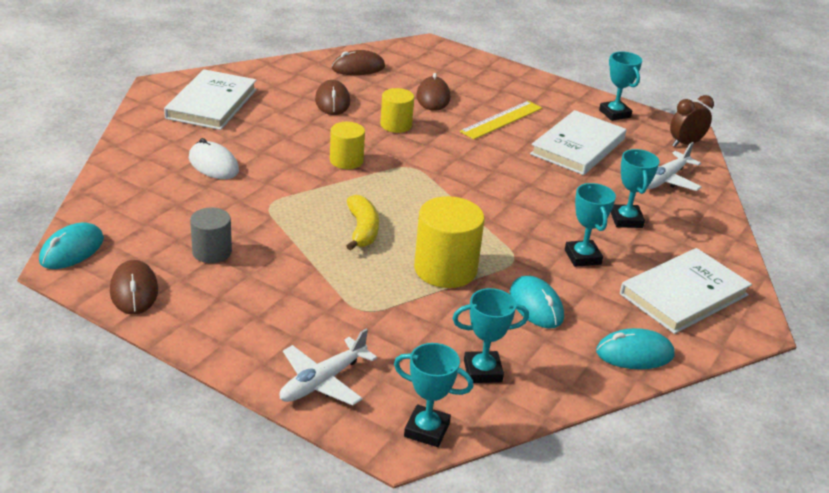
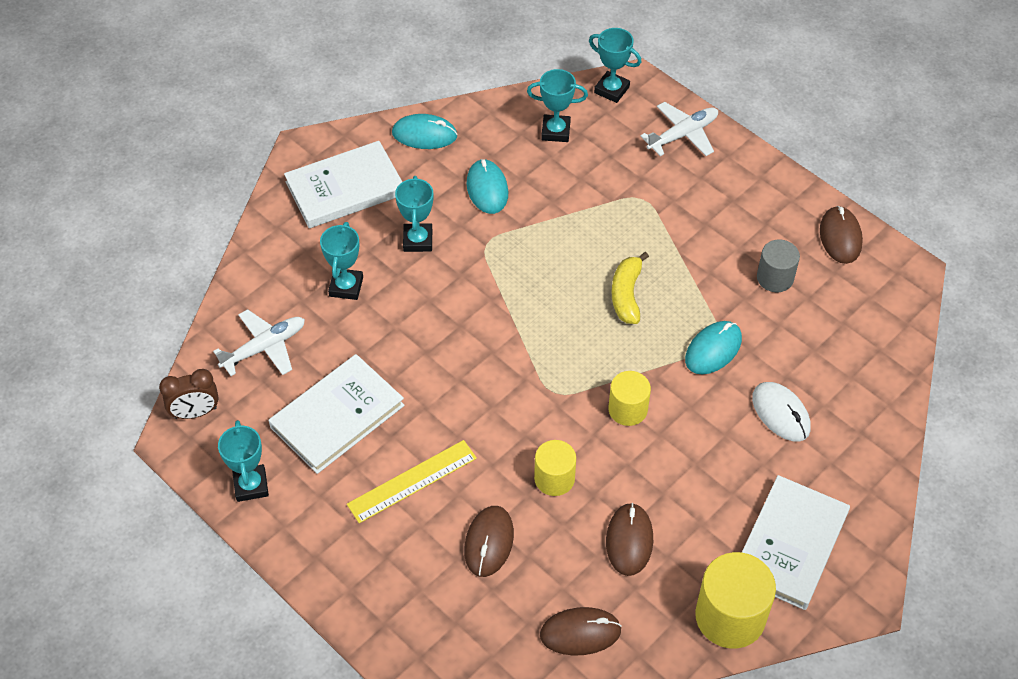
camera: 165 degrees left, 20 degrees up
(72, 250) = (906, 291): turquoise mouse -> turquoise mouse (713, 349)
(445, 269) = (556, 237): yellow cylinder -> yellow cylinder (730, 616)

